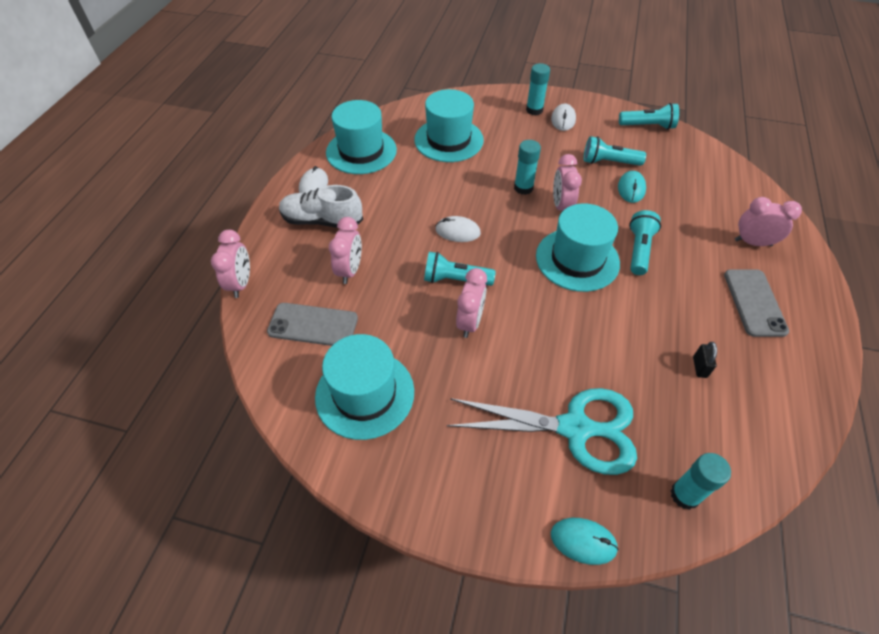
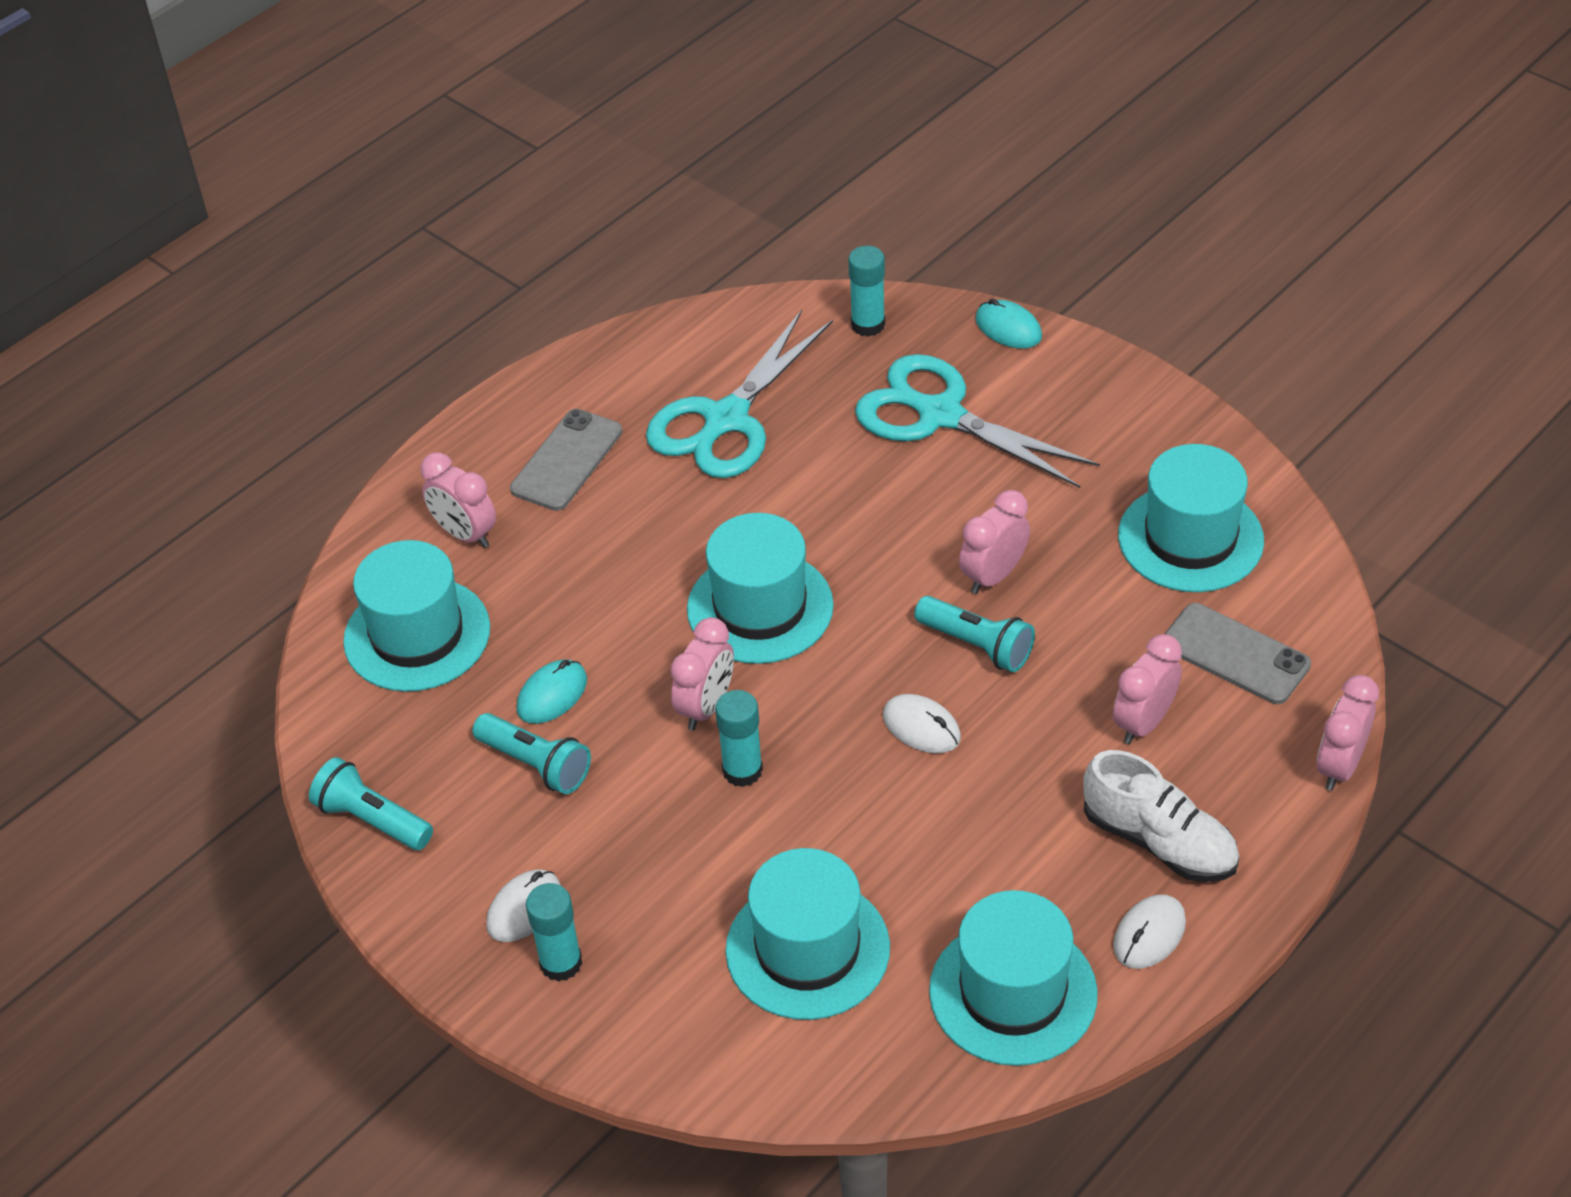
camera: 150 degrees left, 5 degrees down
(639, 250) = (650, 587): turquoise flashlight -> none
(699, 367) = (726, 419): black padlock -> turquoise scissors
(715, 191) = (417, 634): none -> turquoise hat

